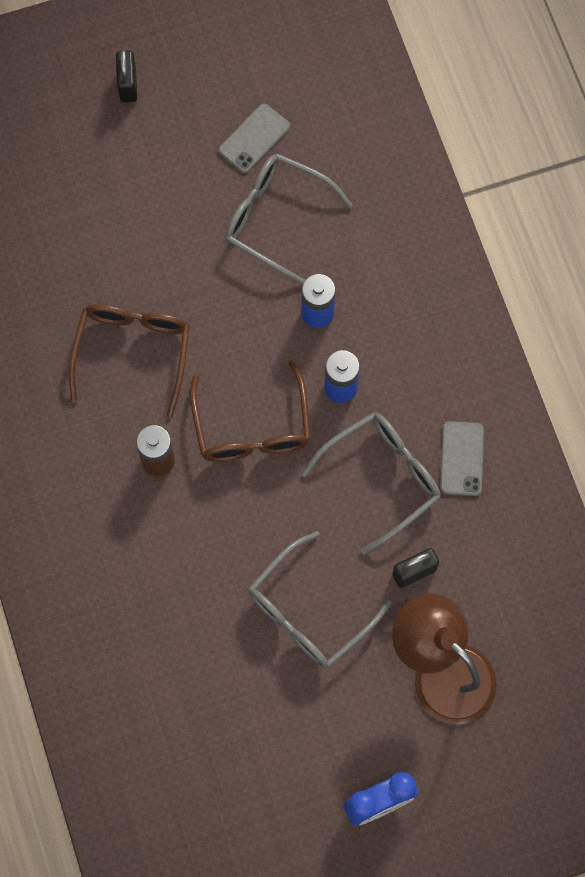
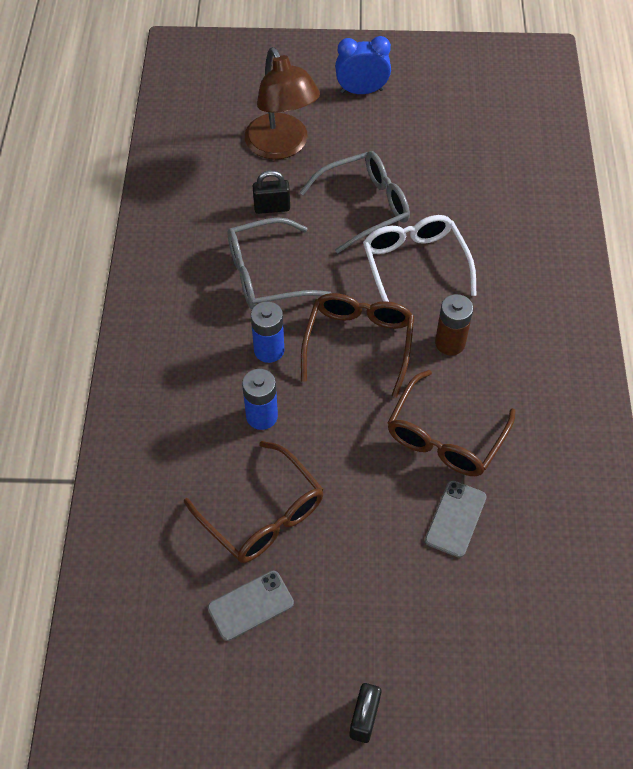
camera: 160 degrees left, 15 degrees down
(225, 547) = (414, 265): none -> white glasses
(276, 219) = (263, 514): grey glasses -> brown glasses
(462, 458) = (195, 269): grey phone -> grey phone (455, 518)

